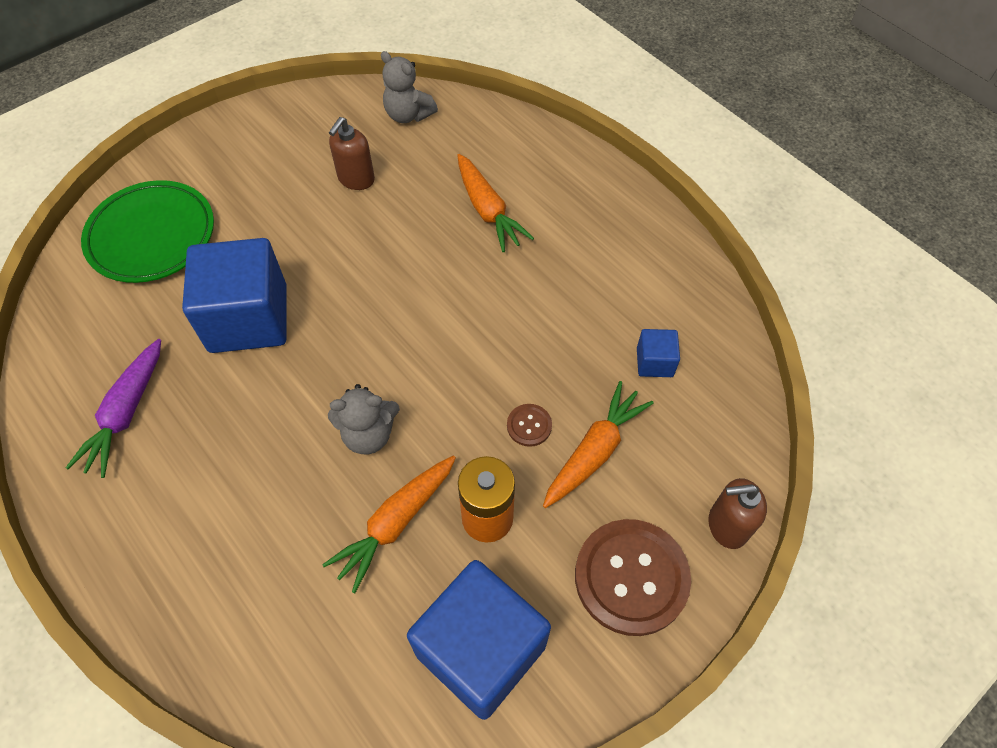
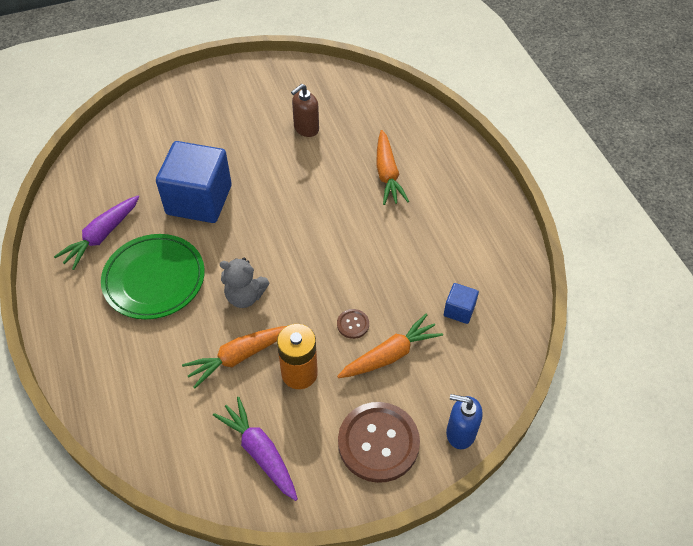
camera: 20 degrees right, 5 degrees down
(152, 236) = (159, 130): green plate -> green plate (154, 279)
(408, 115) = (360, 94): grey teddy bear -> none
(480, 650) = (260, 452): blue cube -> purple carrot
(727, 526) = (460, 433): brown soap dispenser -> blue soap dispenser

